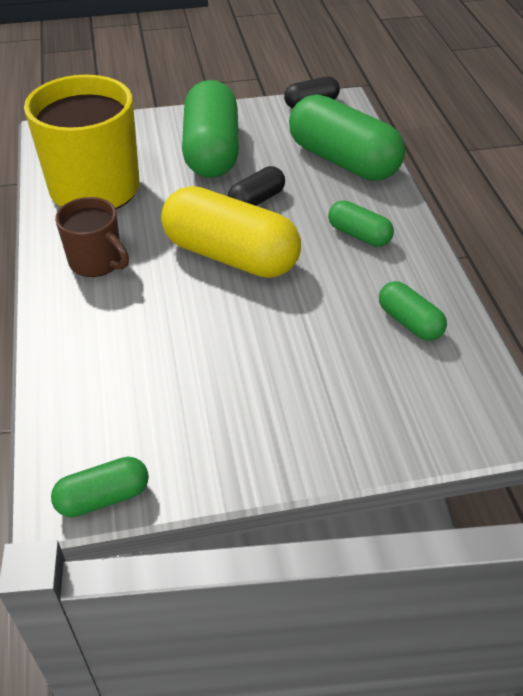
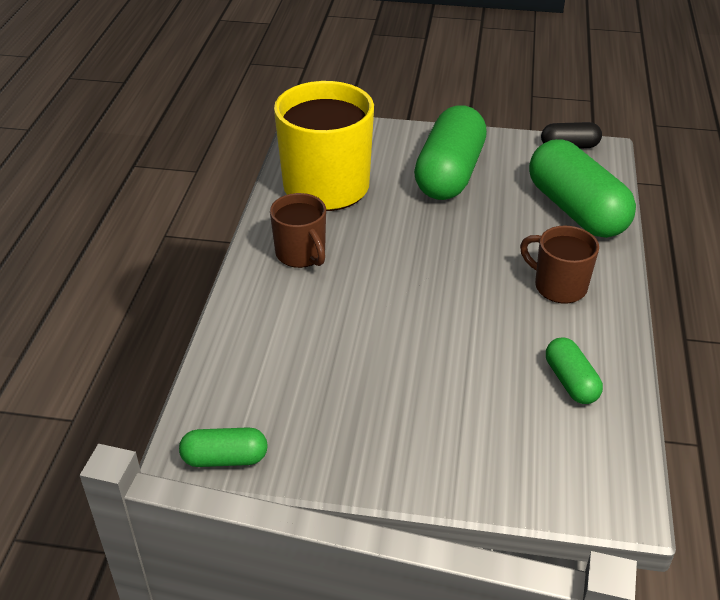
camera: 20 degrees right, 5 degrees down
(230, 256) = (425, 277): yellow capsule -> none
(256, 200) = (472, 230): black capsule -> none
(359, 235) = (558, 286): green capsule -> brown mug

